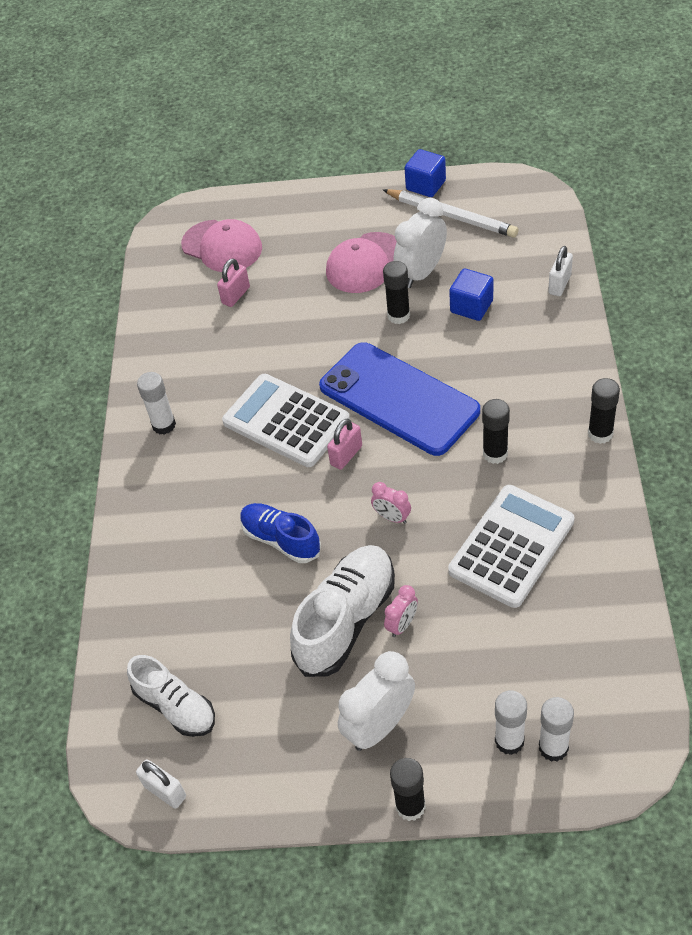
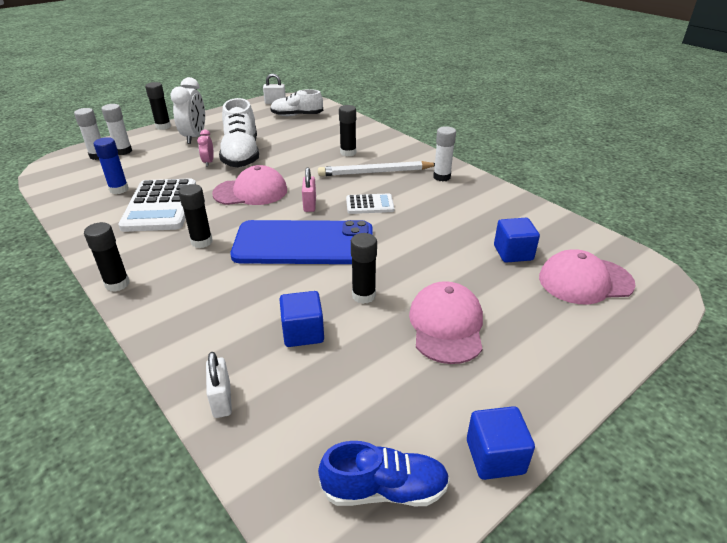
camera: 135 degrees right, 15 degrees down
(209, 539) = (348, 153): none -> black glue stick
(236, 295) = (513, 253): pink padlock -> blue cube
(281, 540) = (308, 164): blue shoe -> blue shoe (384, 489)
(286, 421) = (369, 205): white calculator -> white calculator, size x0.53
(392, 517) = (251, 192): pink clock -> pink cap
(421, 273) = (383, 342): white clock -> none
(452, 216) = (417, 426): white pencil -> white pencil (375, 172)
(550, 618) = (119, 189): none -> blue glue stick

